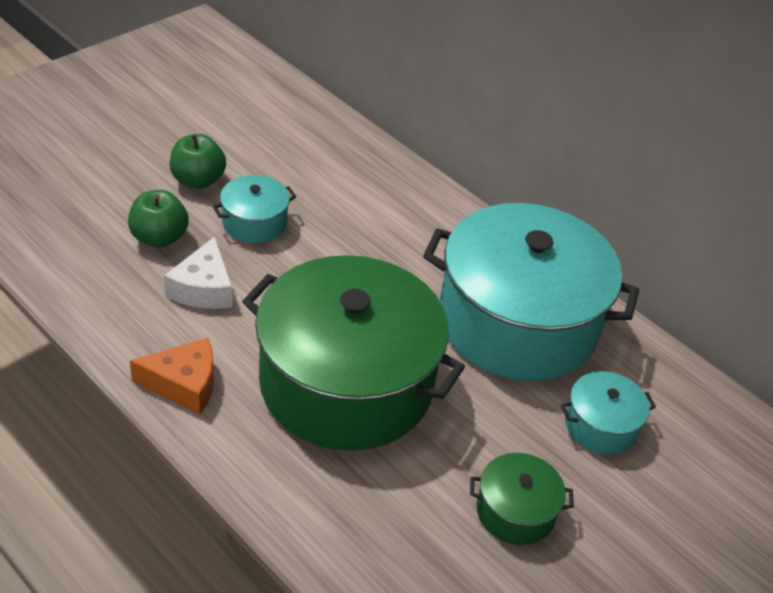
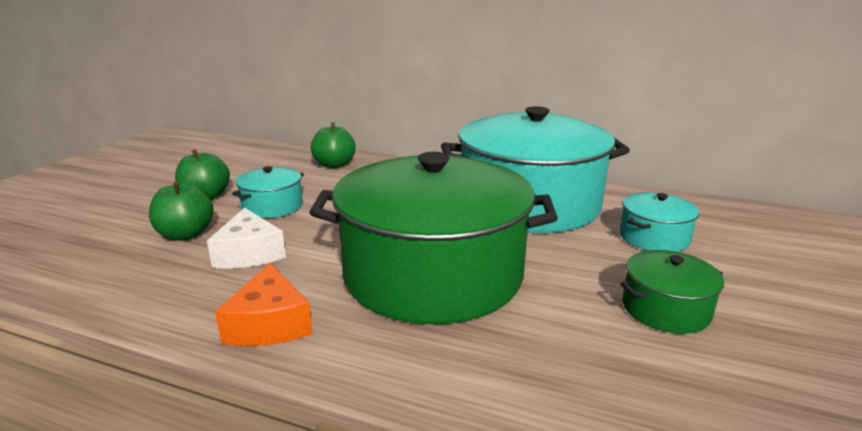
camera: 20 degrees left, 20 degrees down
(184, 384) = (269, 324): orange cheese -> orange cheese turned 105 degrees clockwise
(355, 166) = (334, 165): none -> green apple

